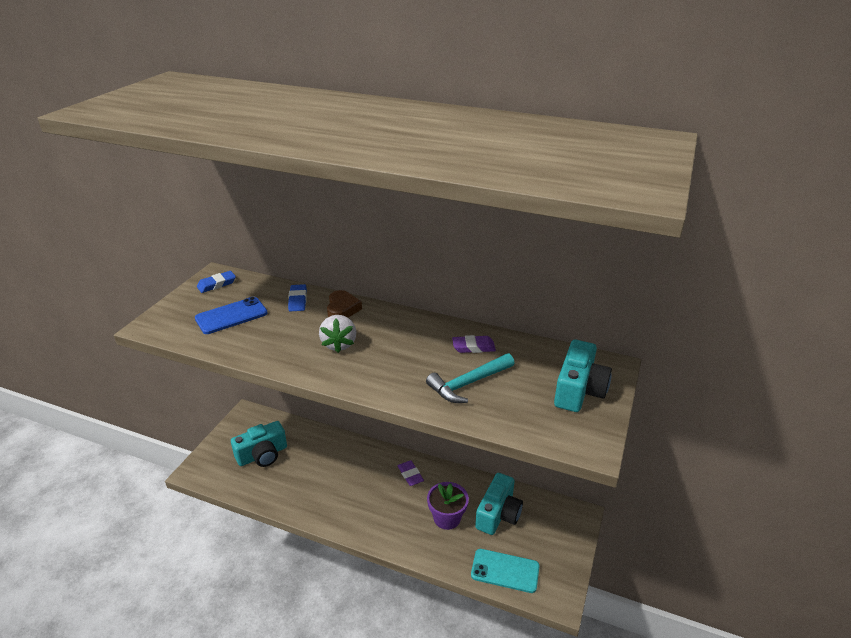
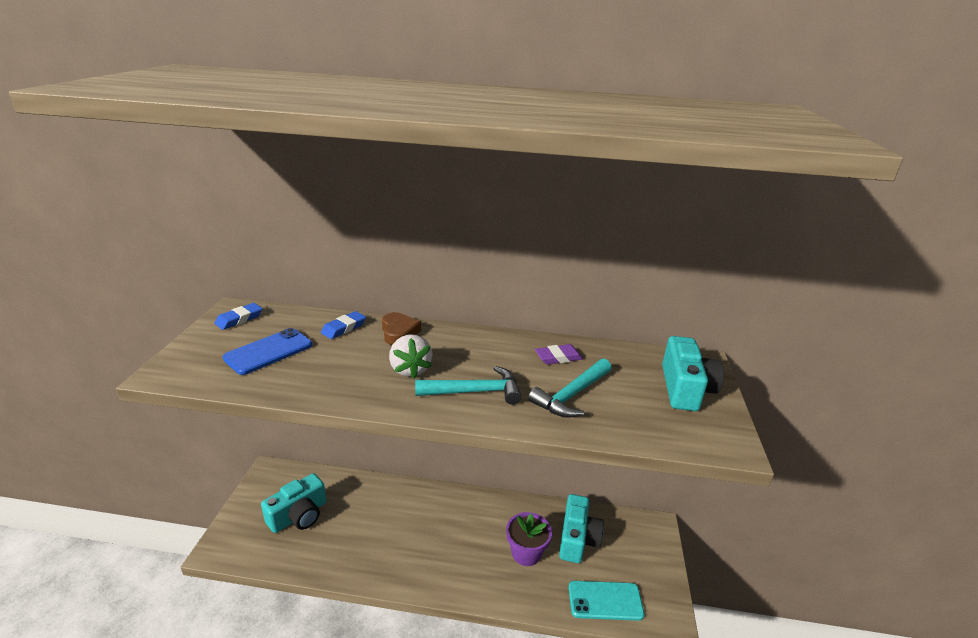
camera: 15 degrees left, 5 degrees down
(298, 300) = (344, 328): blue eraser -> blue eraser turned 60 degrees clockwise
(386, 370) = (475, 392): none -> turquoise hammer
(410, 475) = (473, 512): purple eraser -> none

